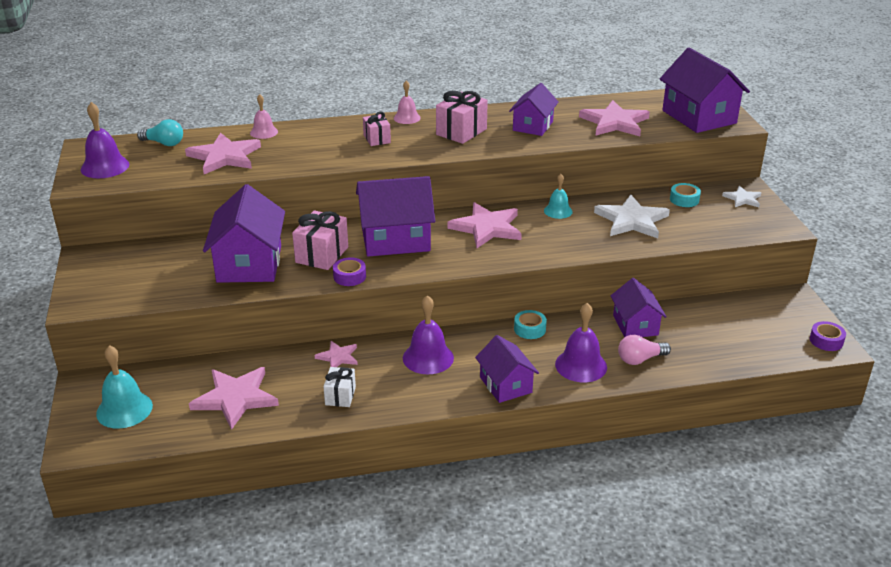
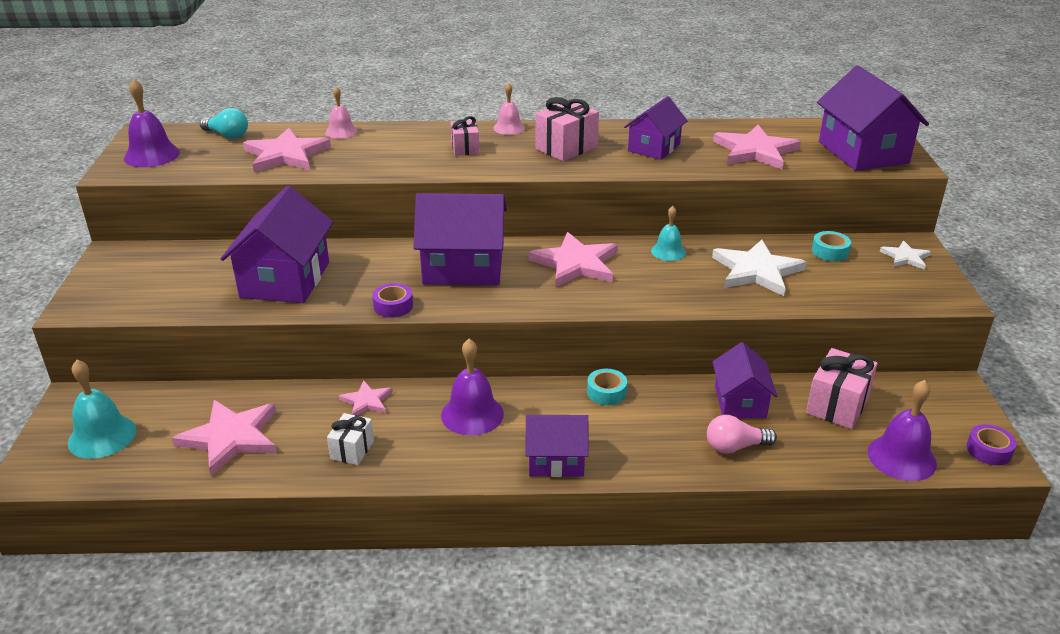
camera: 10 degrees right, 0 degrees up
(322, 255) = (371, 277): pink gift -> pink gift (837, 405)
(505, 385) = (556, 460): purple house -> purple house turned 75 degrees counterclockwise
(581, 365) = (657, 446): purple bell -> purple bell (901, 457)

